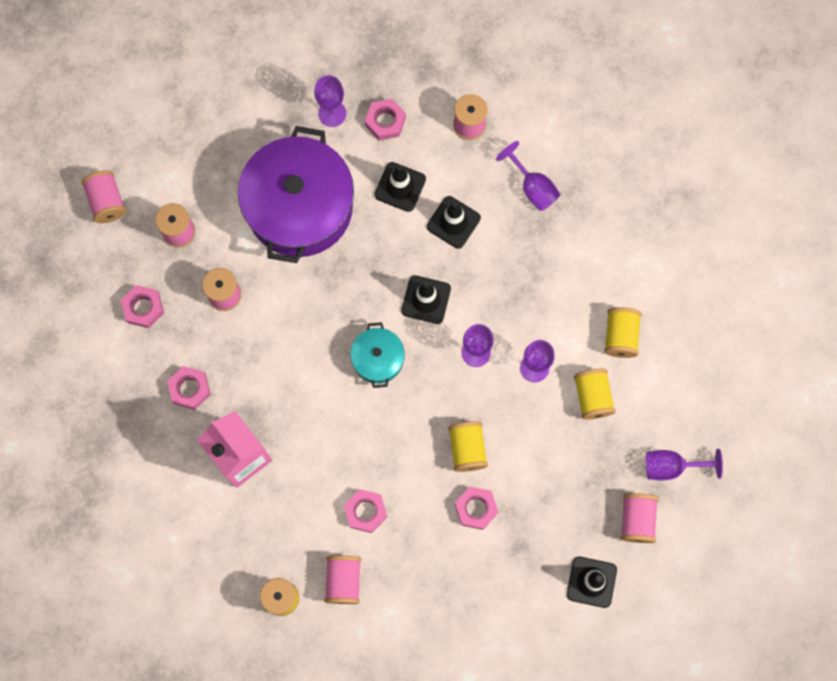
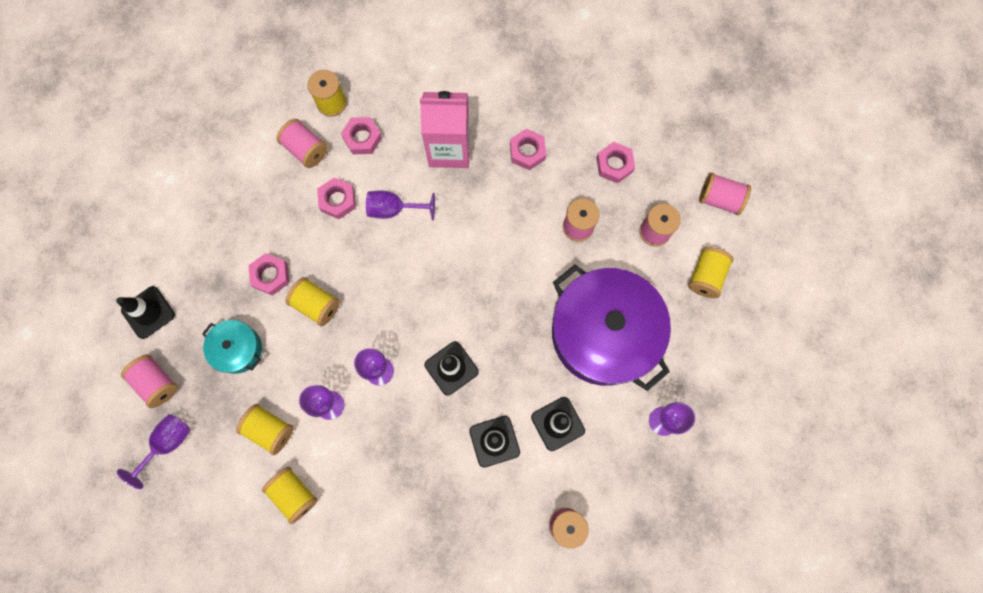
camera: 130 degrees right, 0 degrees up
(186, 165) = (706, 276): none -> yellow spool
(378, 359) = (437, 296): turquoise pot -> turquoise pot (238, 349)
(385, 121) = (622, 458): pink nut -> pink nut (362, 138)
(533, 187) = (470, 531): purple goblet -> purple goblet (394, 209)

